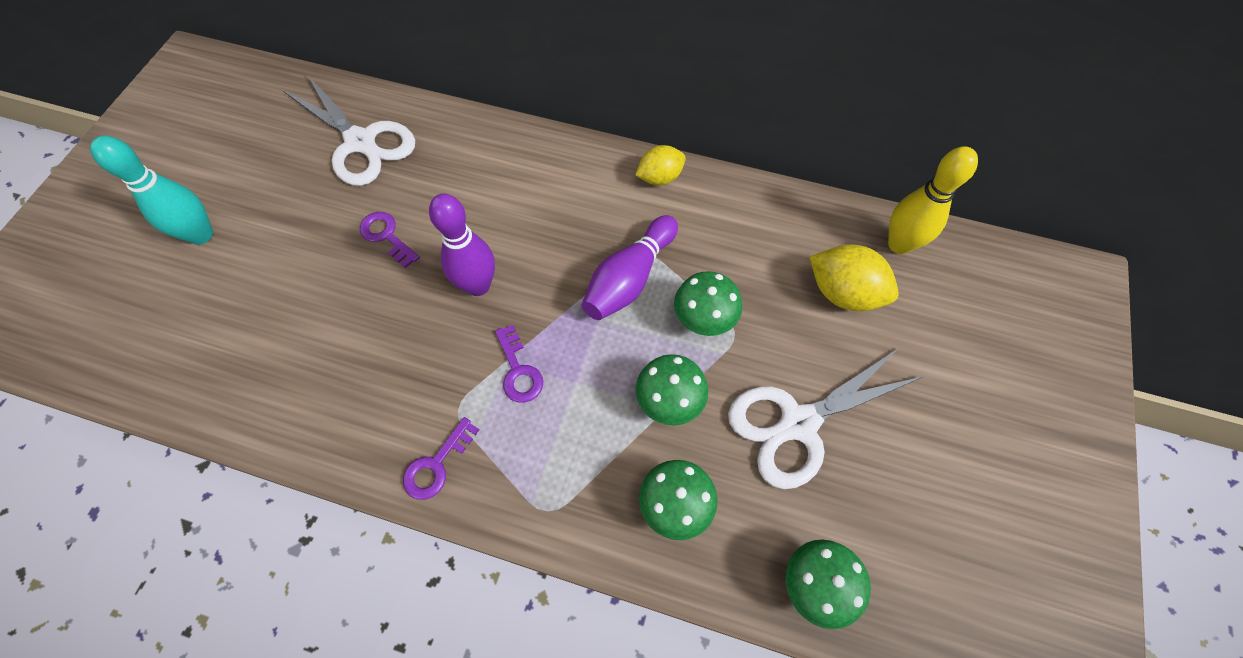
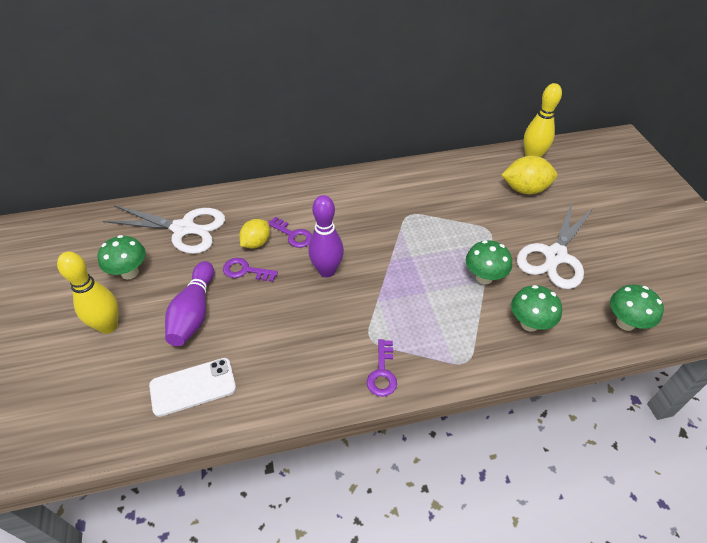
camera: 30 degrees left, 15 degrees down
(201, 235) = (108, 326): turquoise bowling pin -> yellow bowling pin
(229, 360) = (193, 387): none -> white phone
(518, 371) = (389, 302): purple key -> purple key (293, 235)
(629, 278) = (412, 229): purple bowling pin -> purple bowling pin (194, 312)
(659, 177) = (386, 176): yellow lemon -> yellow lemon (256, 243)
(703, 320) = (468, 232): green mushroom -> green mushroom (130, 272)

